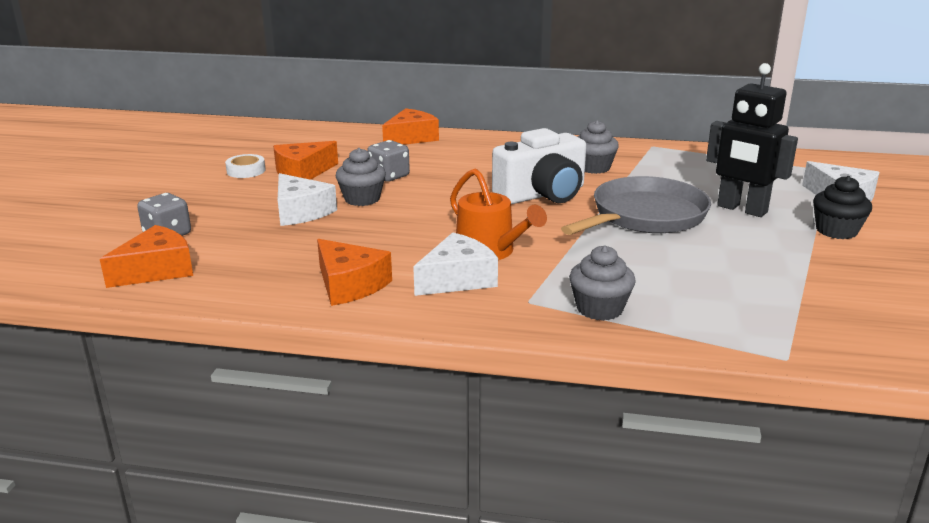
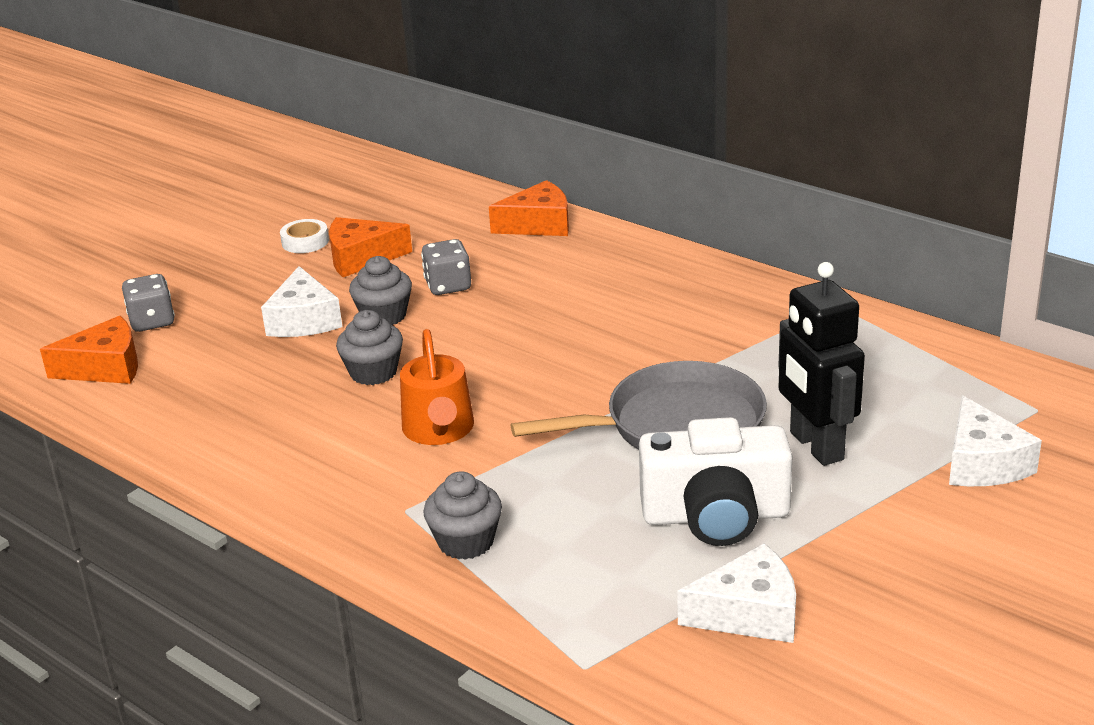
camera: 30 degrees right, 5 degrees up
(349, 285) = (256, 437): orange cheese -> none
(458, 279) = (366, 459): white cheese -> white cheese (749, 613)
(542, 194) = (593, 358): white camera -> white camera (716, 516)
(593, 167) = (709, 328): grey cupcake -> grey cupcake (373, 372)
(836, 231) = (896, 514): black cupcake -> none

